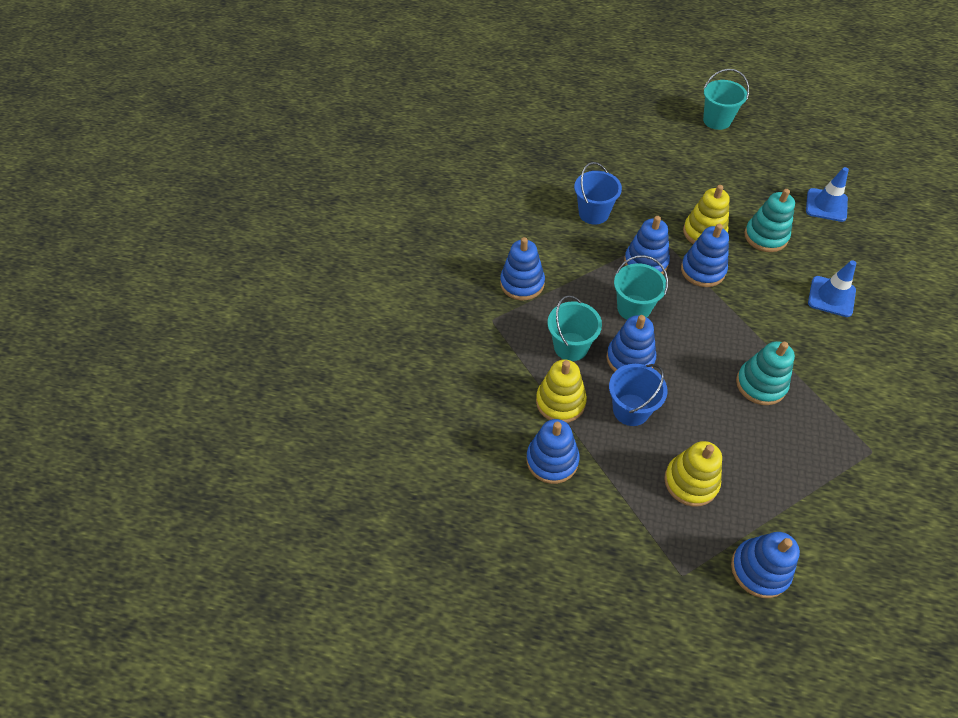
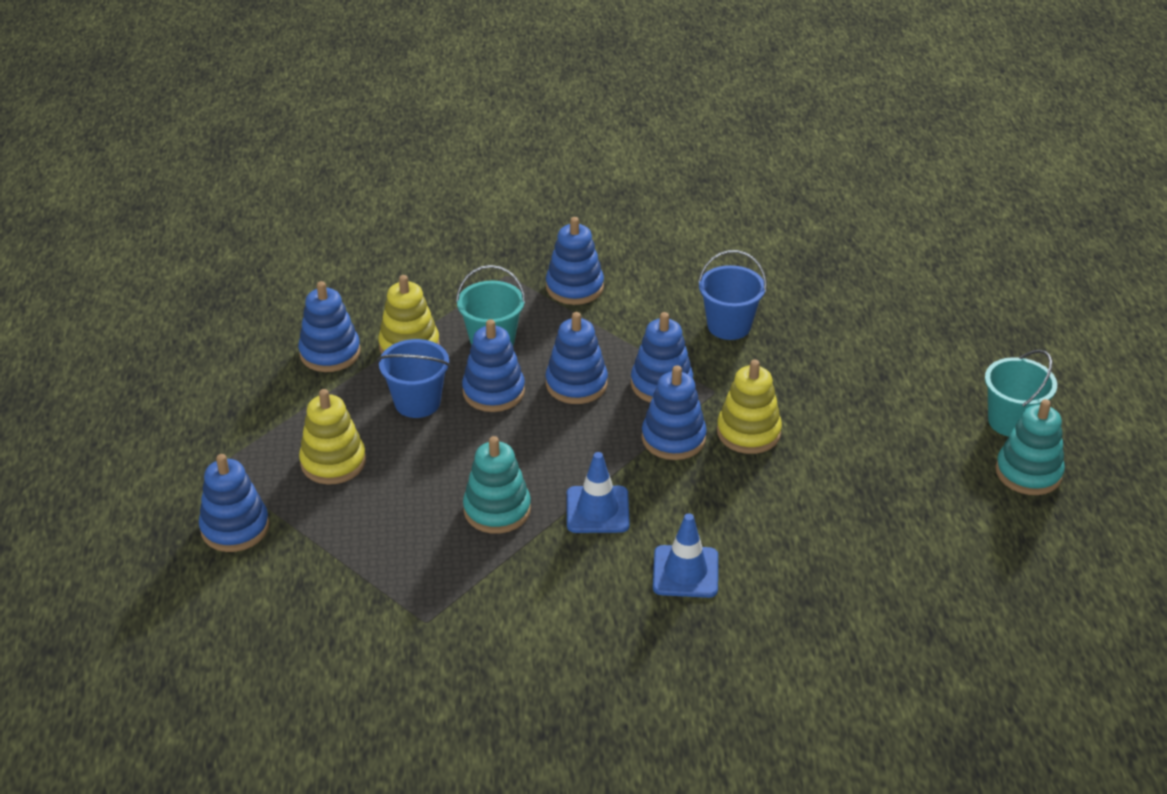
camera: 70 degrees right, 15 degrees down
(633, 308) = (576, 384): turquoise bucket -> blue stacking toy
(765, 236) = (774, 495): turquoise stacking toy -> turquoise stacking toy (1028, 472)
(826, 205) = (882, 558): blue traffic cone -> blue traffic cone (597, 510)

